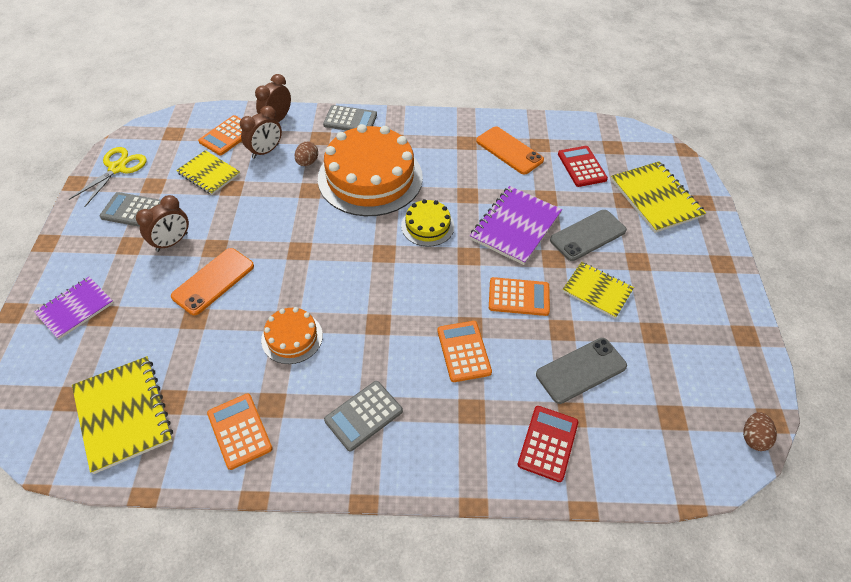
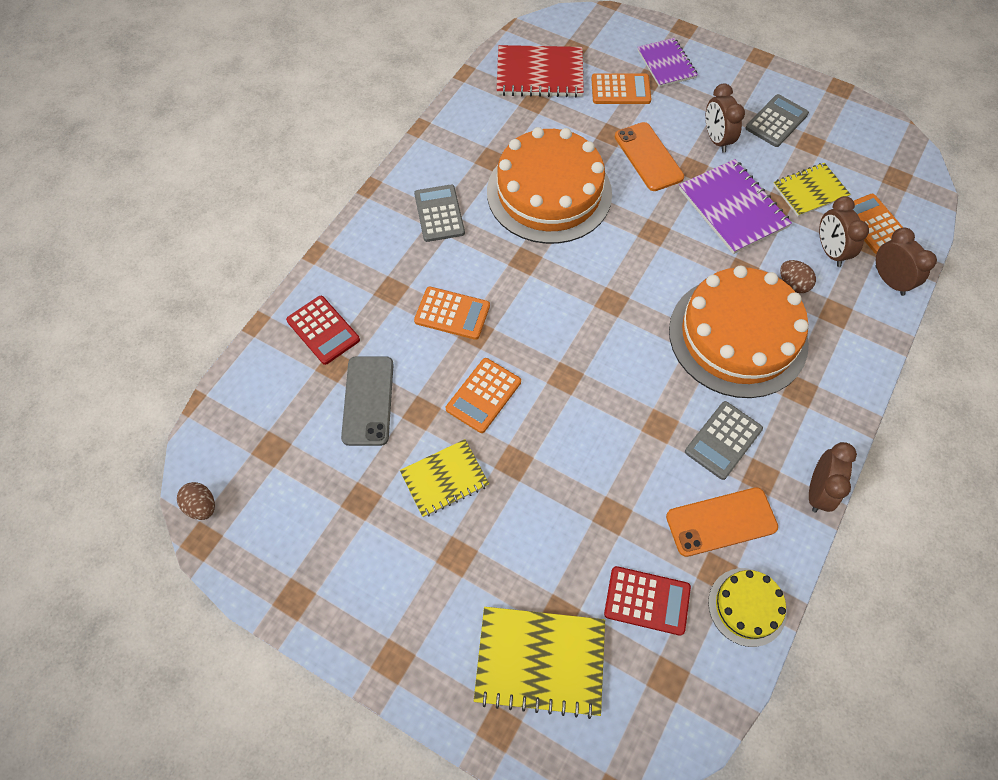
camera: 120 degrees right, 10 degrees up
(117, 168) = (851, 121): yellow scissors -> none
(123, 414) = (539, 74): yellow notebook -> red notebook
(239, 431) = (479, 134): orange calculator -> orange calculator (620, 89)
(292, 337) = (549, 192): orange cake -> orange cake, size x2.09
(350, 120) = (861, 358): grey calculator -> grey calculator (723, 440)
(427, 226) = (630, 359): yellow cake -> yellow cake (747, 606)
(457, 118) = (817, 491): none -> brown clock
(515, 226) = (582, 450): purple notebook -> purple notebook (733, 208)
(588, 235) = (525, 524): grey phone -> none

